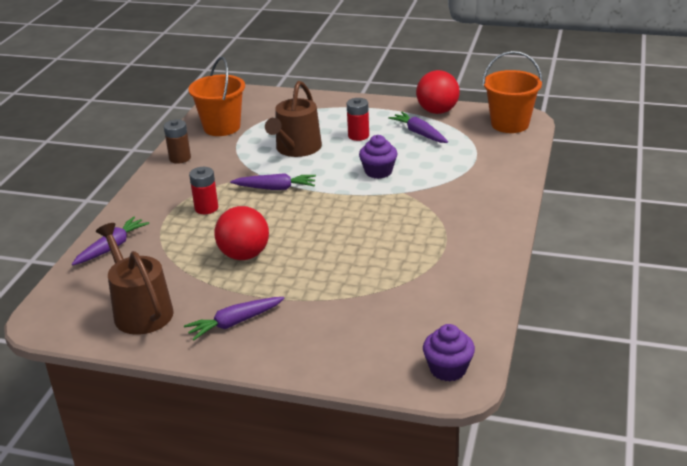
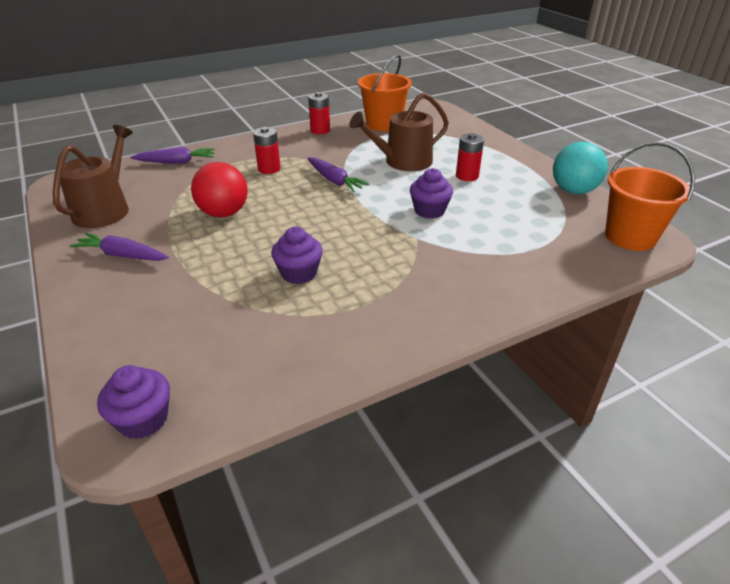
camera: 45 degrees right, 5 degrees up
(180, 158) = (320, 130): brown battery -> red battery
(376, 254) = (299, 273): none -> purple cupcake
(419, 133) = (522, 200): purple carrot -> none
(437, 111) = (573, 191): red ball -> turquoise ball

